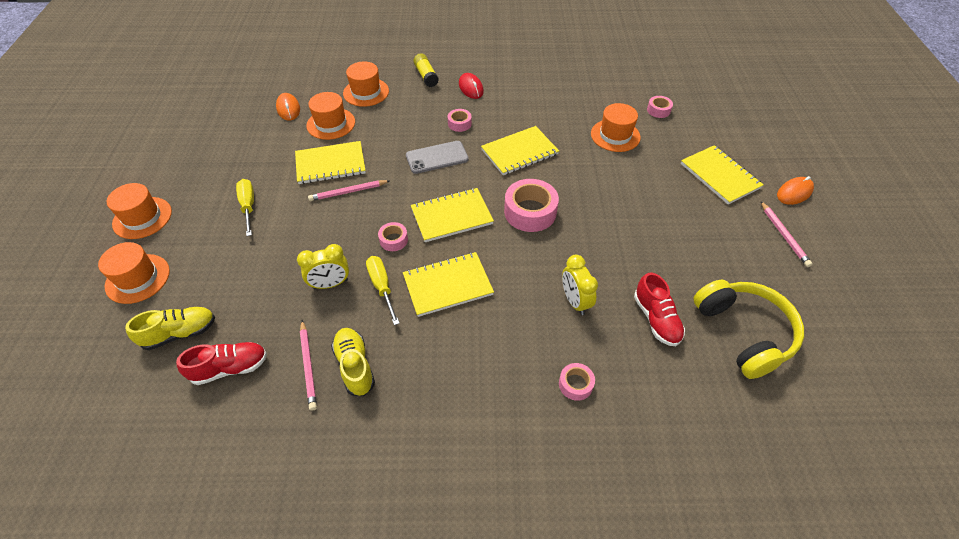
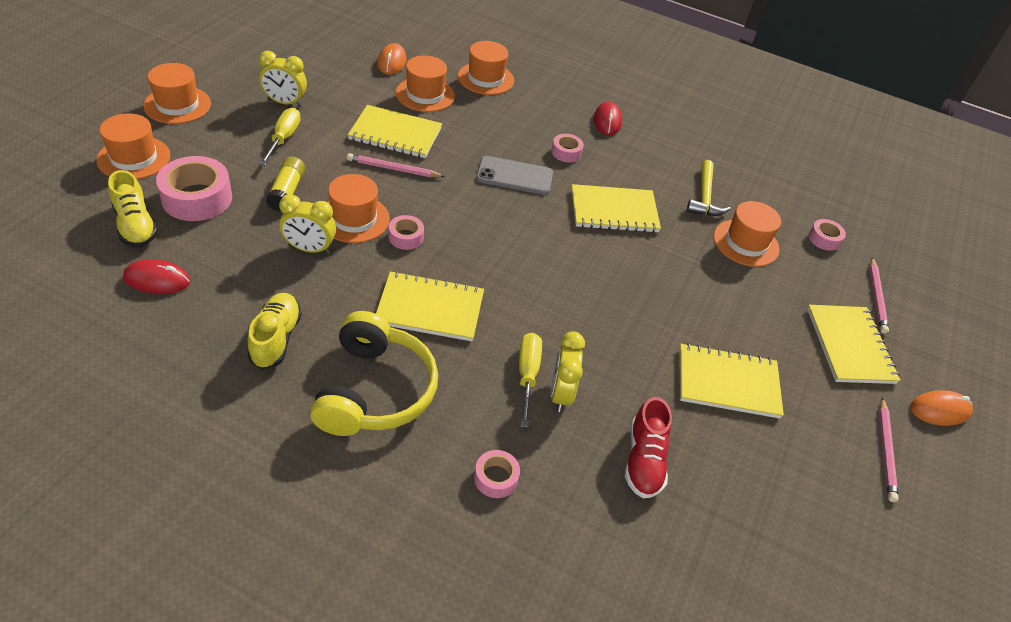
camera: 20 degrees right, 5 degrees down
(180, 333) = (135, 225): yellow shoe -> yellow shoe turned 60 degrees clockwise
(229, 177) = (285, 103): none -> yellow clock
(230, 368) = (157, 280): red shoe -> red mouse
(308, 366) = (231, 315): pink pencil -> pink pencil (876, 297)
(346, 244) = (354, 218): none -> orange hat
(382, 286) = (360, 276): yellow screwdriver -> yellow screwdriver (527, 374)
(426, 76) = (565, 88): yellow glue stick -> yellow glue stick (287, 192)
(451, 216) = (486, 242): yellow notebook -> yellow notebook (728, 383)
(530, 212) = (579, 278): pink tape -> pink tape (197, 198)
(569, 115) = (704, 197): none -> yellow hammer
(744, 333) = (744, 530): yellow headphones -> yellow headphones (374, 390)

